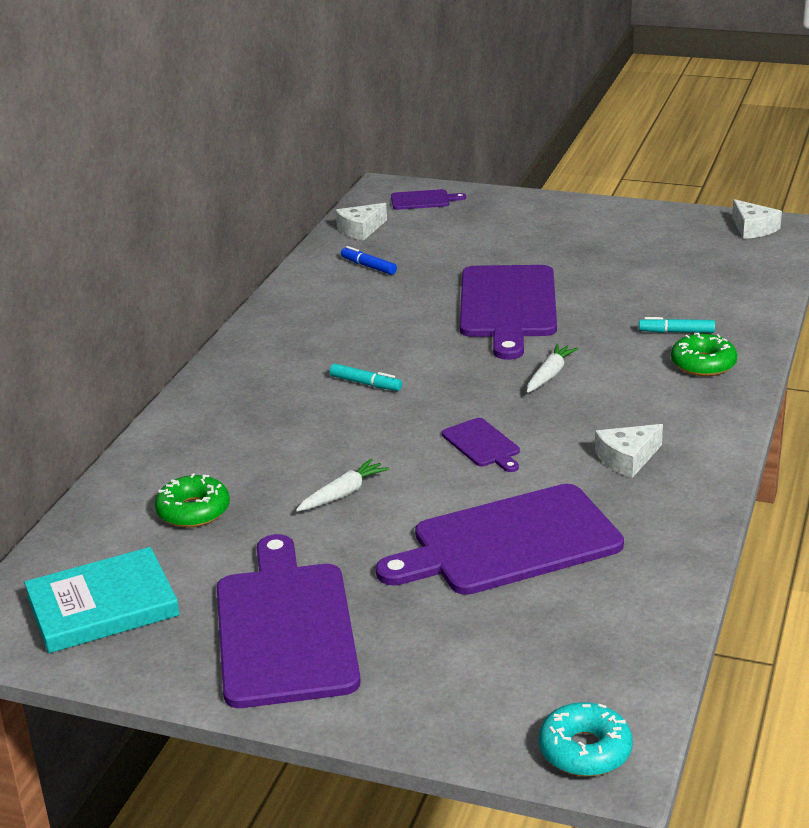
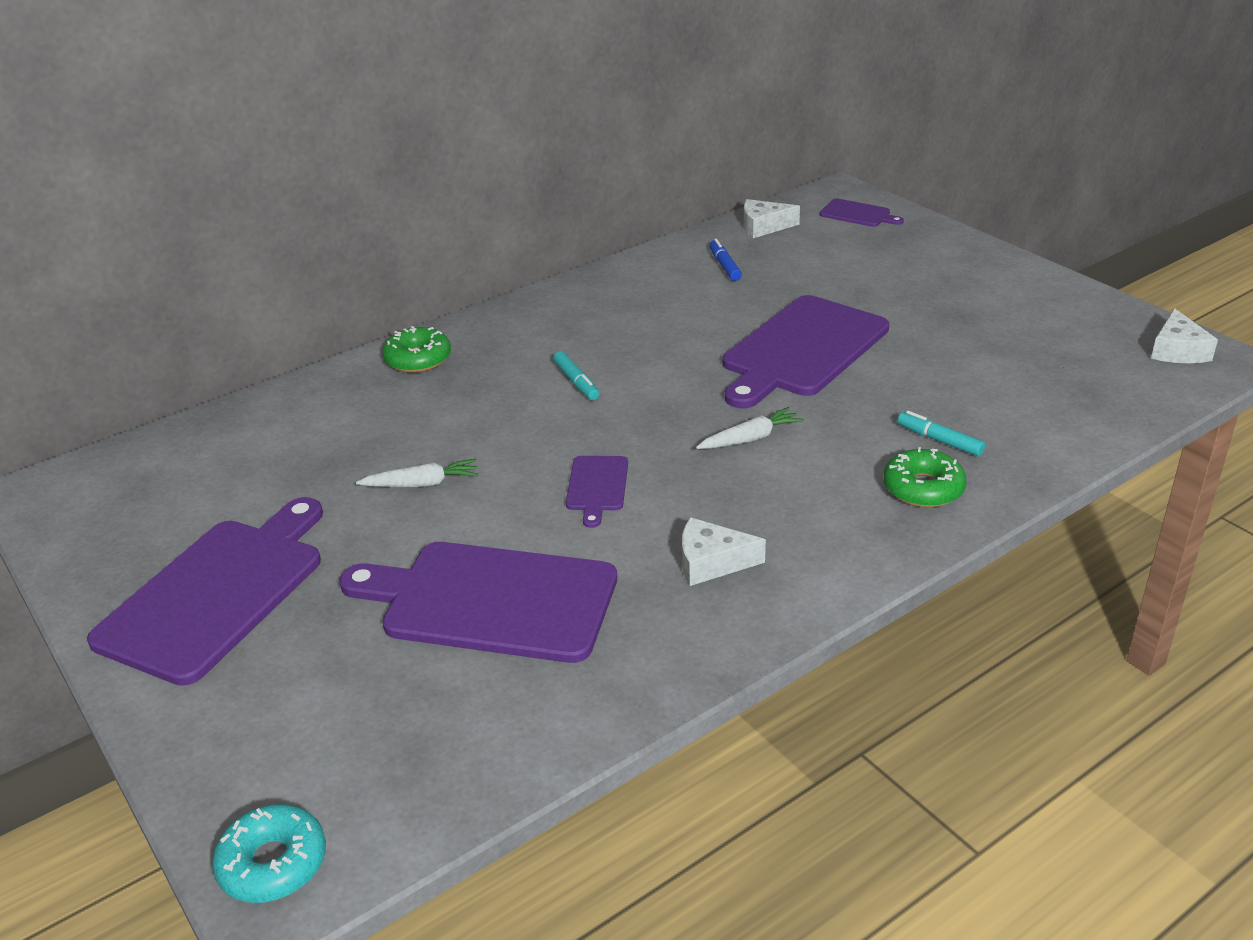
camera: 35 degrees right, 5 degrees up
(102, 606) = (130, 505): turquoise book -> none
(193, 511) = (296, 448): green donut -> green donut (418, 359)

